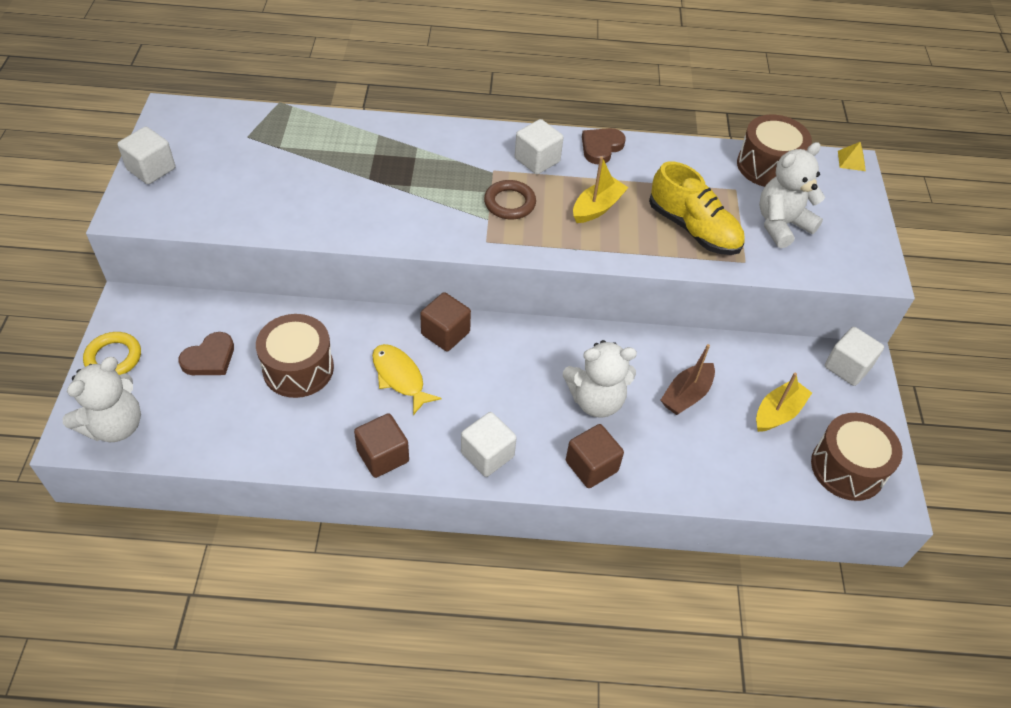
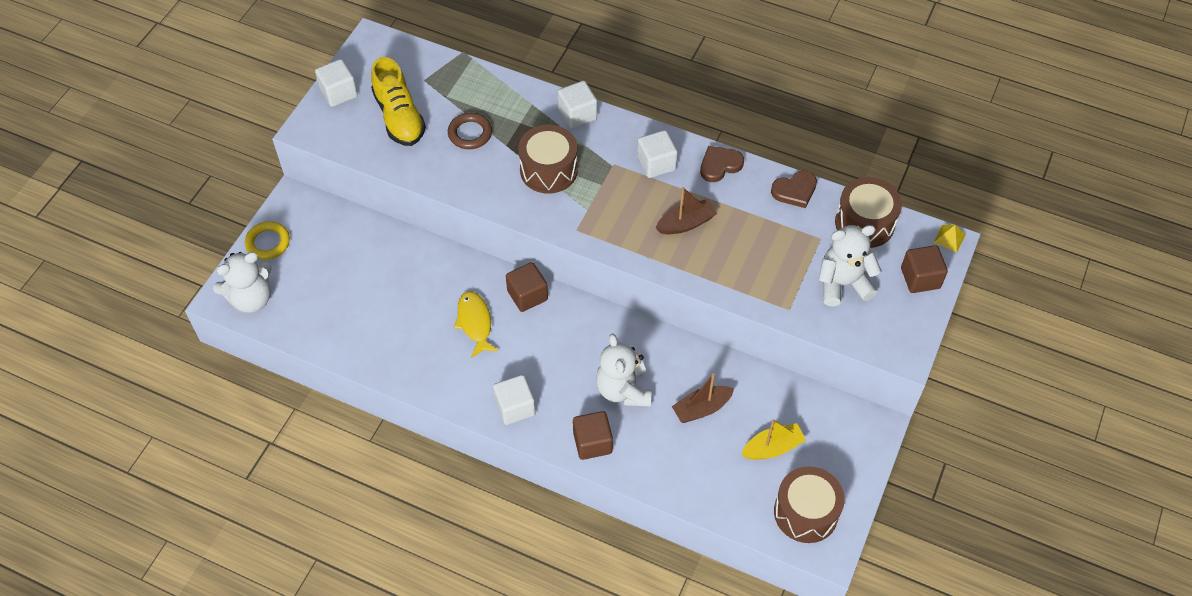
camera: 25 degrees right, 5 degrees up
(209, 358) = (337, 263): brown heart -> brown heart (795, 191)
(298, 368) = (400, 292): brown drum -> brown drum (548, 170)
(383, 456) = (435, 383): brown cube -> brown cube (920, 278)
(509, 203) = (612, 199): brown ring -> brown ring (470, 133)
(596, 400) = (623, 390): white teddy bear -> white teddy bear turned 60 degrees clockwise
(597, 207) = (686, 223): yellow boat -> brown boat
(693, 229) = (760, 266): yellow shoe -> yellow shoe (399, 117)
(847, 367) = (859, 427): white cube -> white cube (577, 114)

